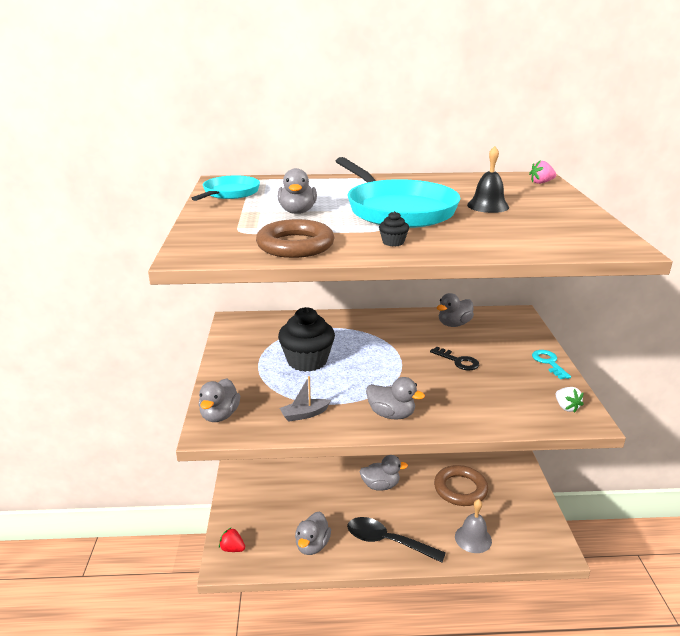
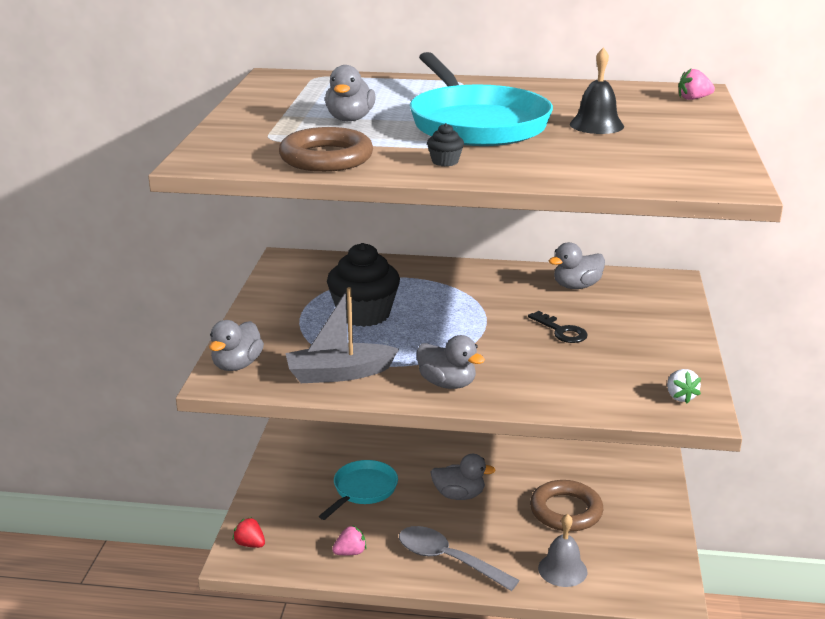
camera: 10 degrees right, 0 degrees up
(229, 193) = (278, 92): turquoise pan -> turquoise pan (363, 490)
(304, 414) = (339, 374): grey boat -> grey boat, size x1.71
(312, 545) = (350, 552): grey duck -> pink strawberry
(387, 541) = (448, 559): black spoon -> grey spoon
(549, 363) = (684, 343): turquoise key -> none

